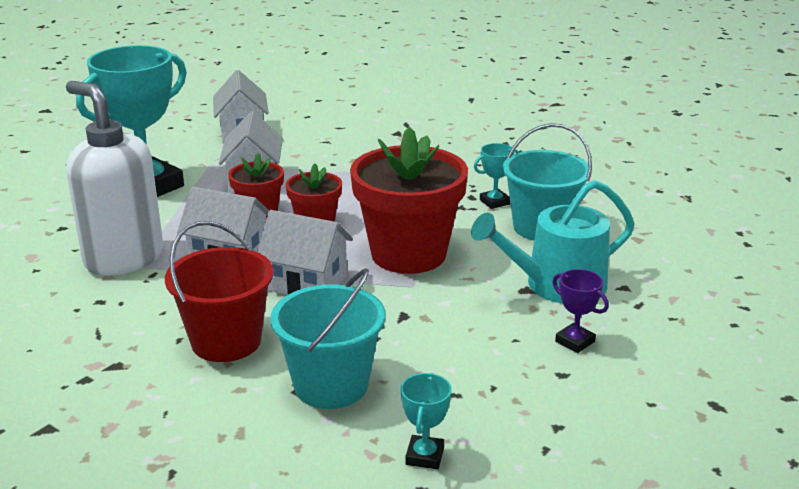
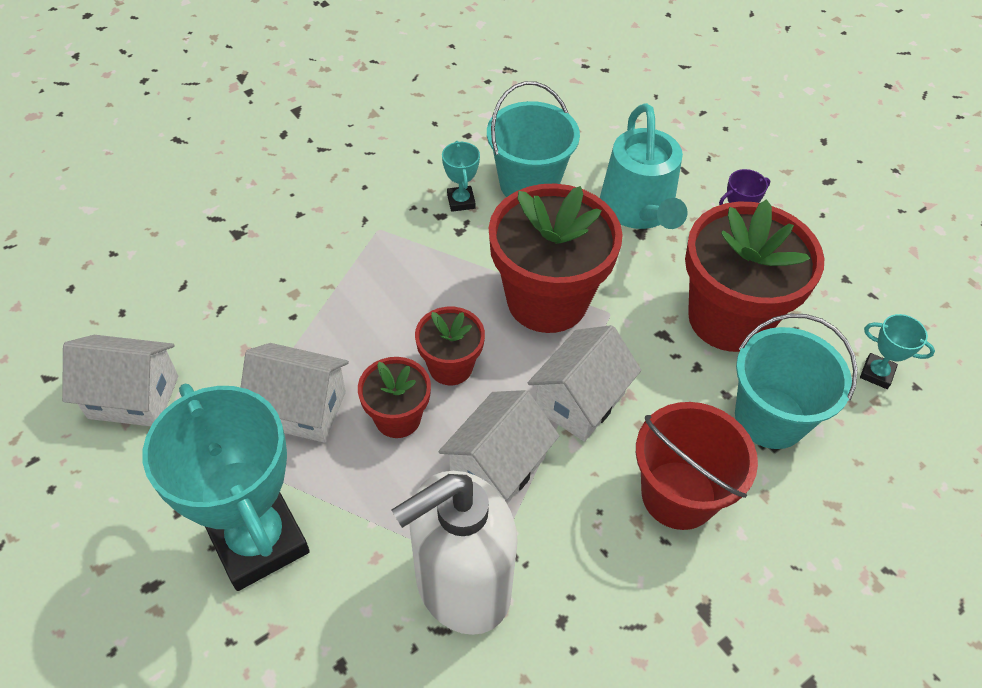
camera: 75 degrees left, 25 degrees up
(446, 350) = (729, 318): none -> red flower pot

